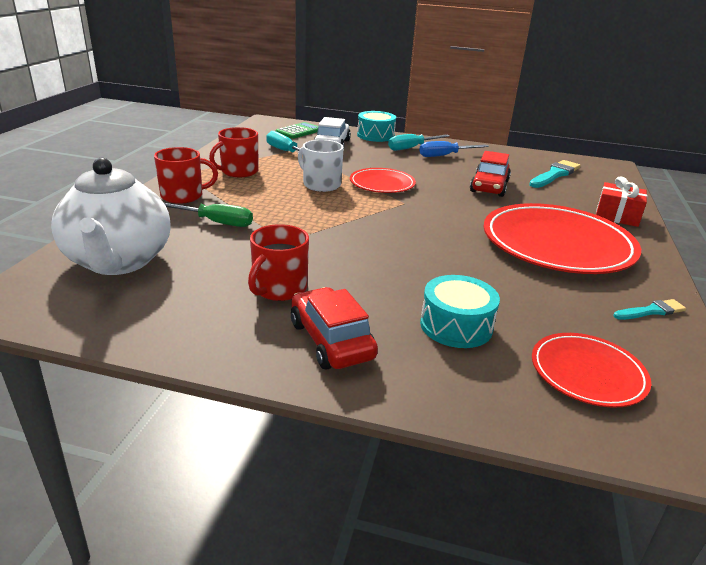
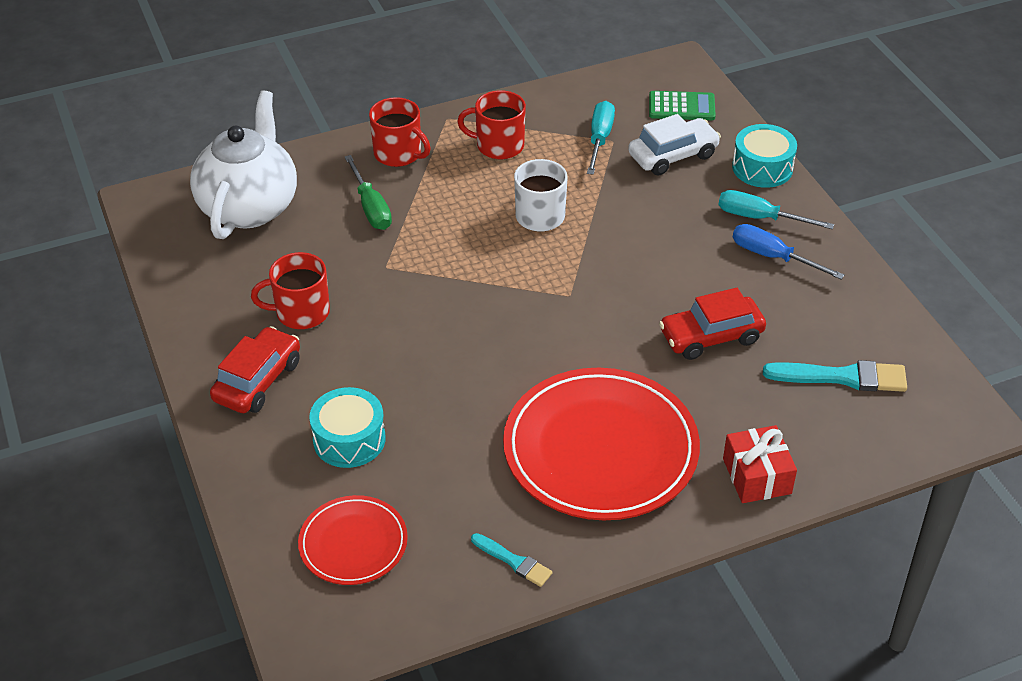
camera: 55 degrees right, 15 degrees up
(119, 261) = (249, 207): white teapot -> white teapot turned 150 degrees clockwise
(382, 184) = (602, 254): red plate -> none

